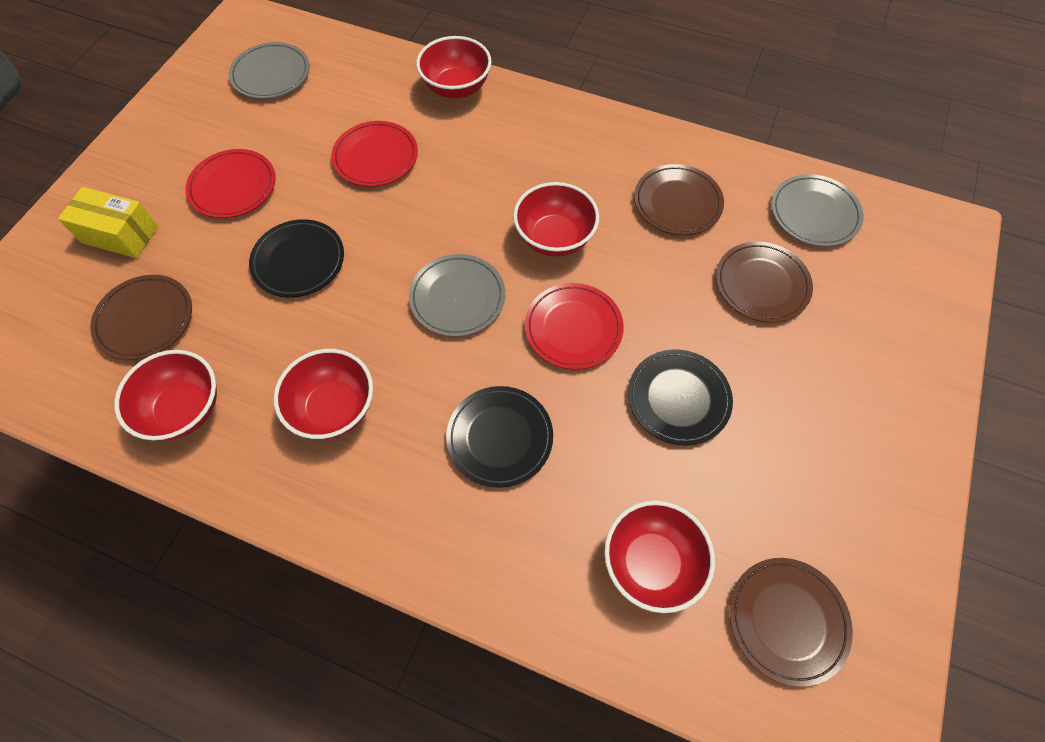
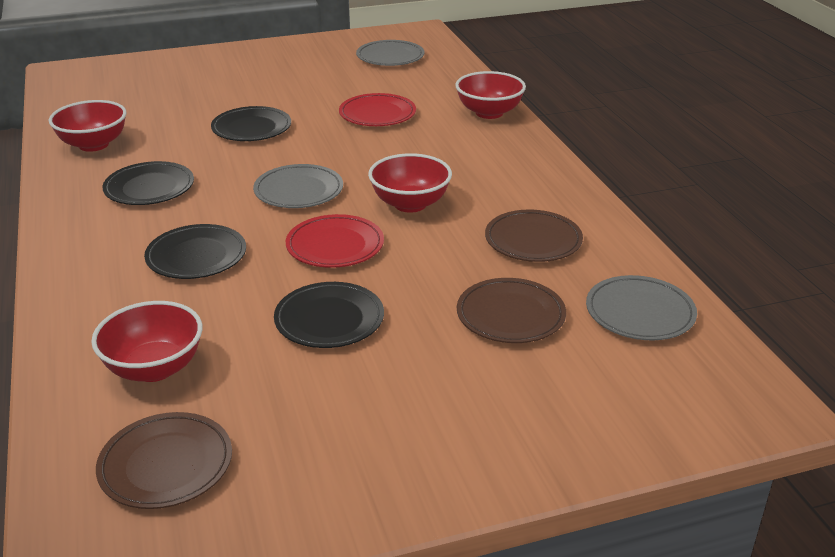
camera: 50 degrees right, 30 degrees down
(120, 235) = (197, 74): yellow box -> none
(145, 319) = (145, 106): brown plate -> none
(233, 187) = (280, 86): red plate -> none
(334, 408) = (149, 188): red bowl -> black plate

